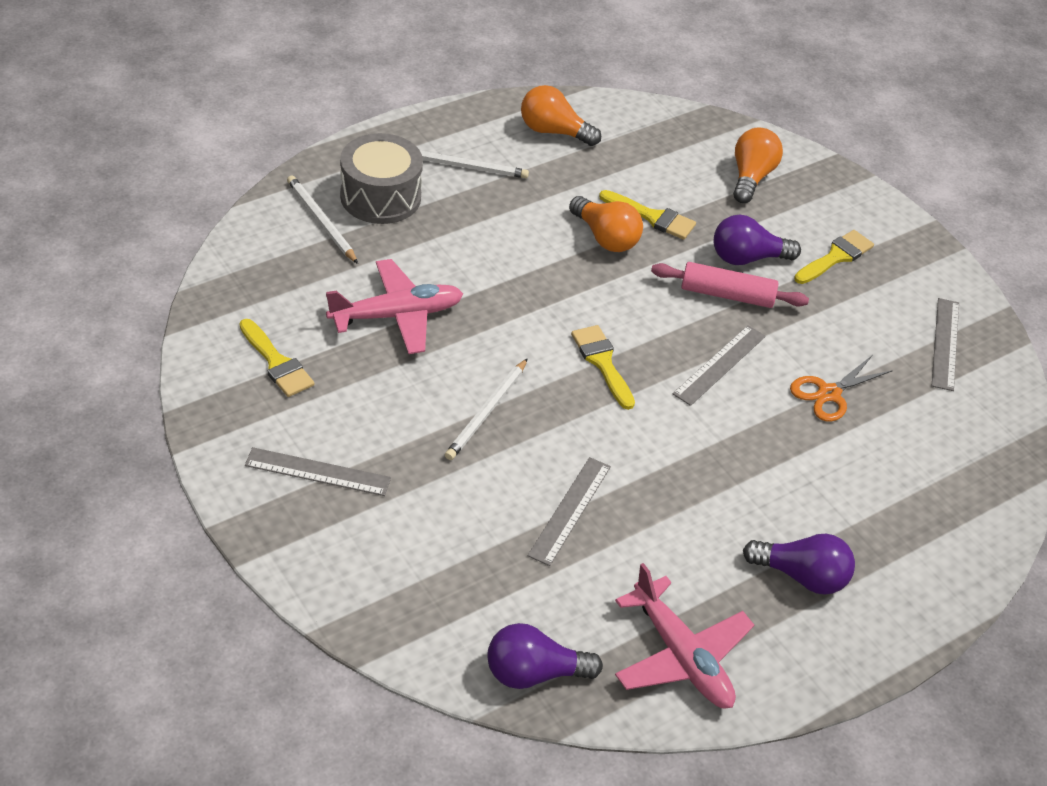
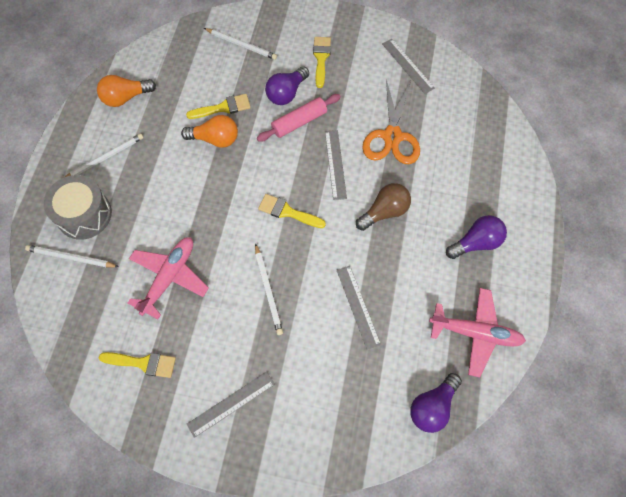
camera: 40 degrees left, 20 degrees up
(721, 454) = (384, 212): none -> brown light bulb
(751, 177) = (241, 45): orange light bulb -> white pencil
(829, 393) = (392, 136): orange scissors -> orange scissors, size x1.58

